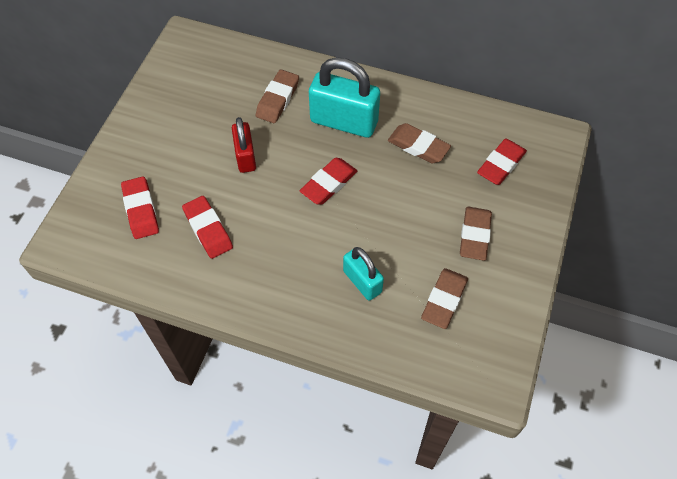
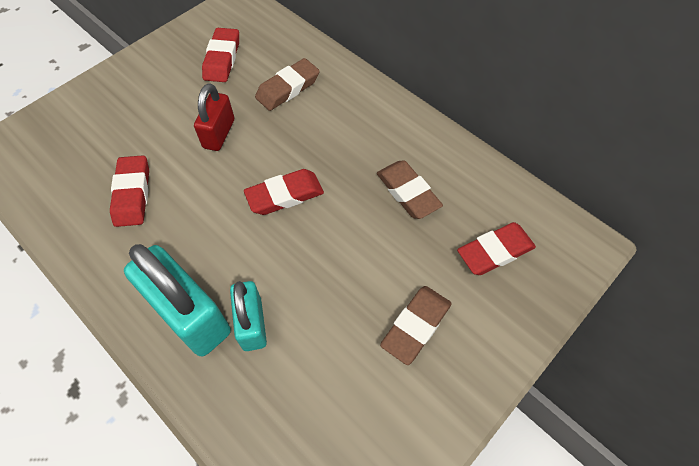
camera: 25 degrees right, 0 degrees up
(141, 210) = (85, 148): red eraser -> red eraser (222, 59)
(344, 121) = (341, 135): turquoise padlock -> turquoise padlock (190, 315)
(444, 300) = (333, 392): brown eraser -> none

